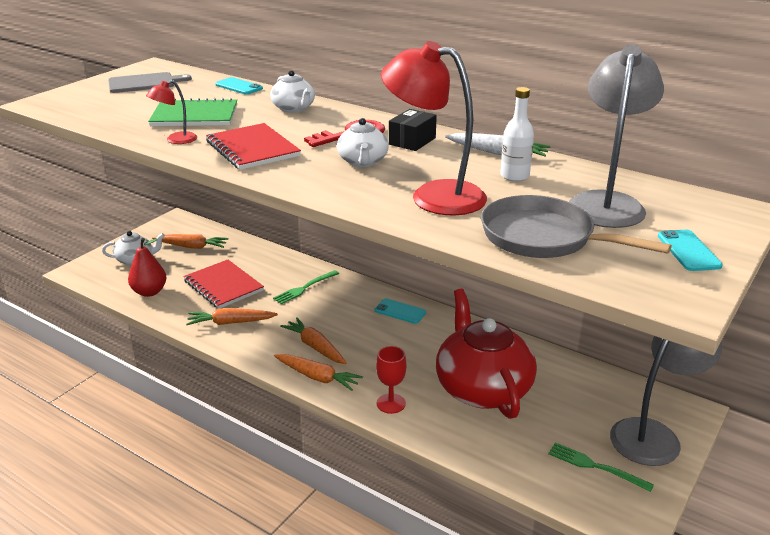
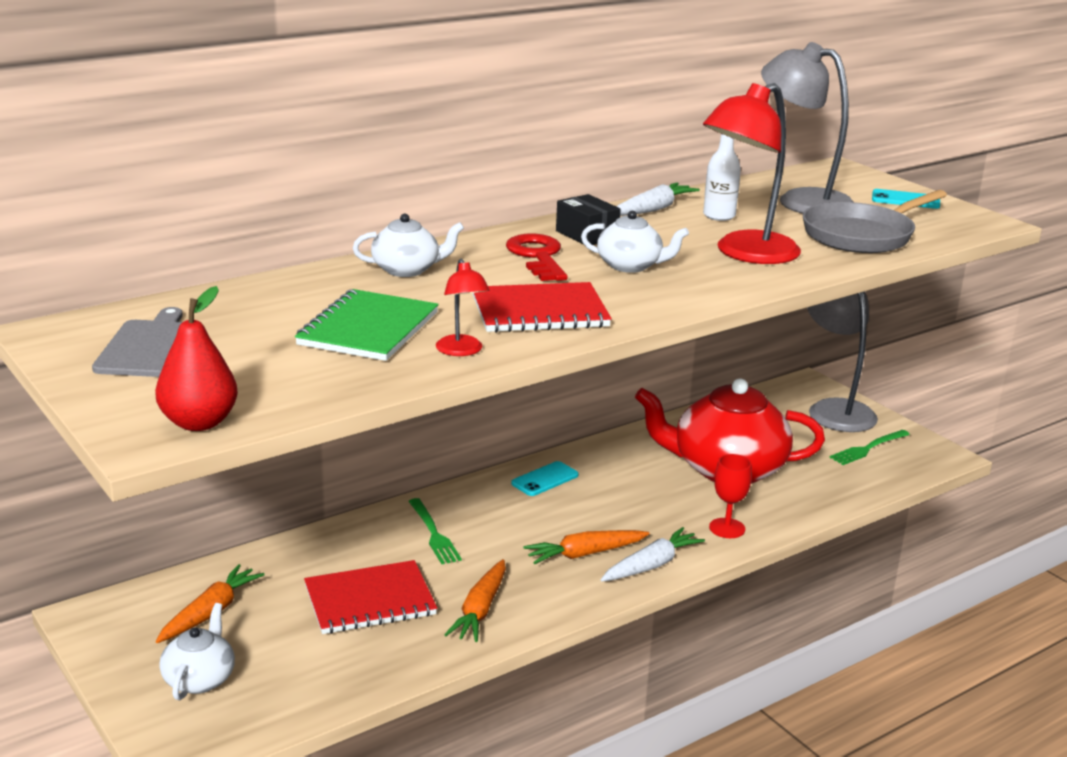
camera: 70 degrees left, 5 degrees down
(149, 292) = (328, 675): red pear -> red pear (199, 423)
(239, 86) = (264, 287): turquoise phone -> none
(317, 377) = (651, 565): orange carrot -> white carrot

